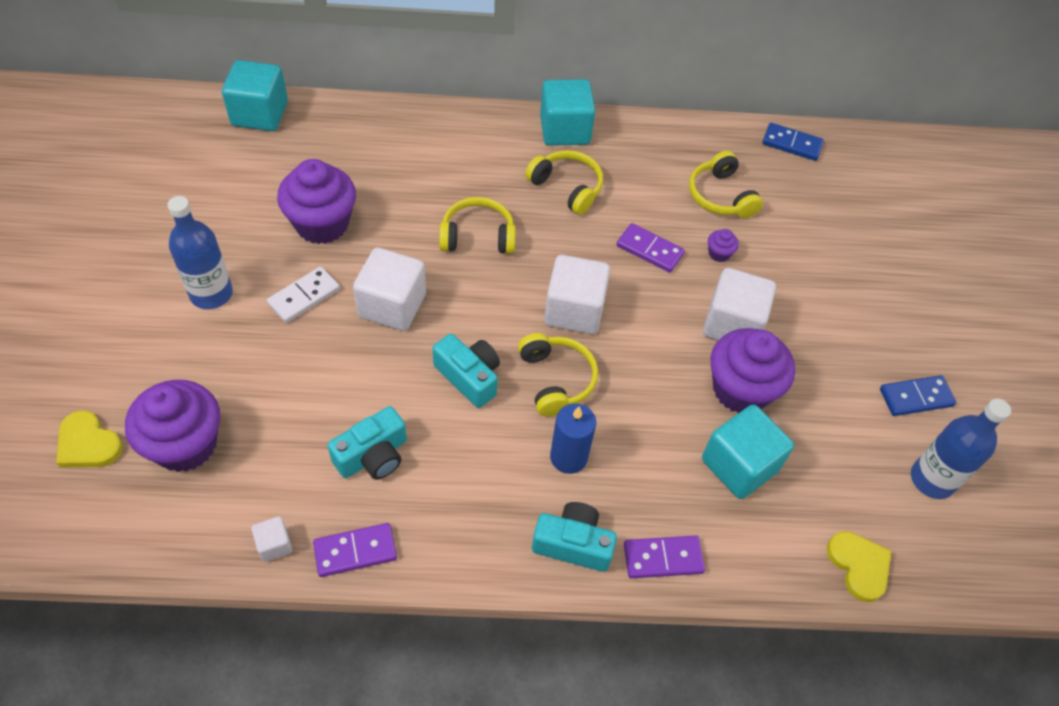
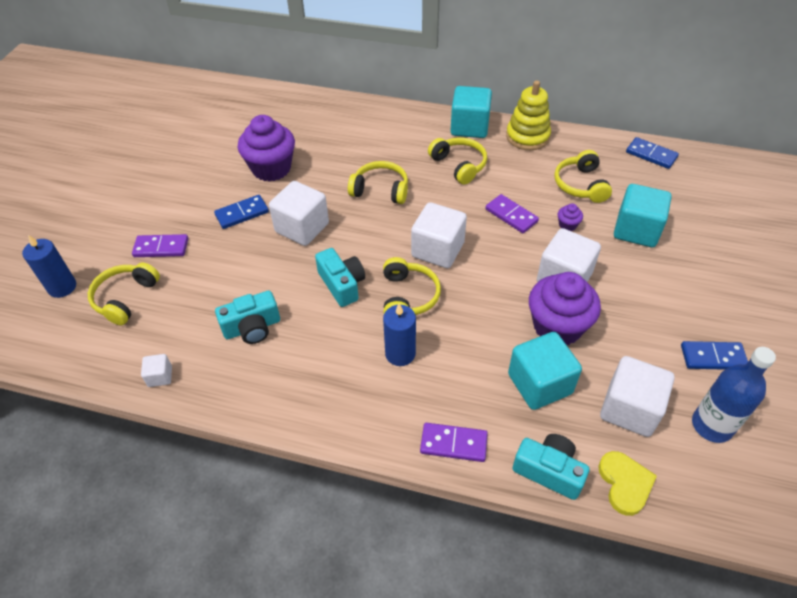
camera: 20 degrees right, 5 degrees down
(88, 444) = (62, 287): yellow heart -> blue candle
(185, 444) = (125, 298): purple cupcake -> yellow headphones
(211, 294) = (180, 203): blue bottle -> none
(260, 114) = (254, 95): turquoise cube -> turquoise cube (636, 230)
(304, 296) = (242, 213): white domino -> blue domino
(355, 551) = (216, 392): purple domino -> purple domino (161, 248)
(573, 544) = (383, 418): turquoise camera -> turquoise camera (549, 471)
(640, 136) = (527, 137): none -> yellow stacking toy
(843, 477) = (629, 409): none -> white cube

